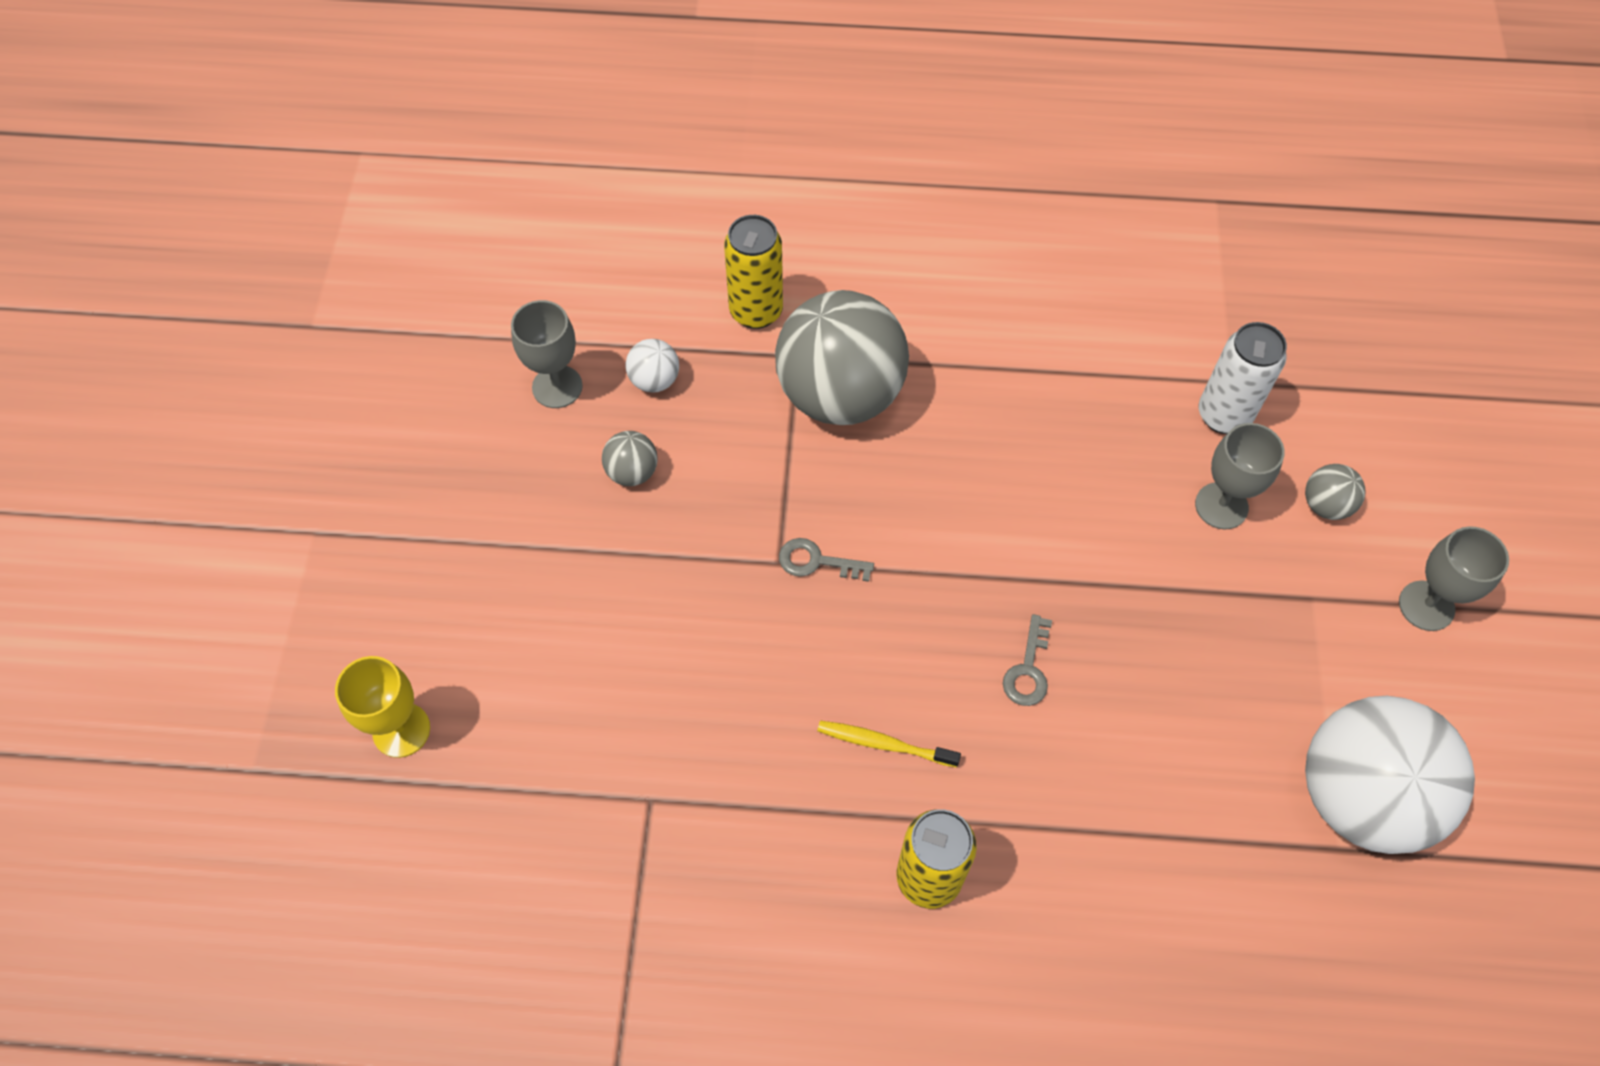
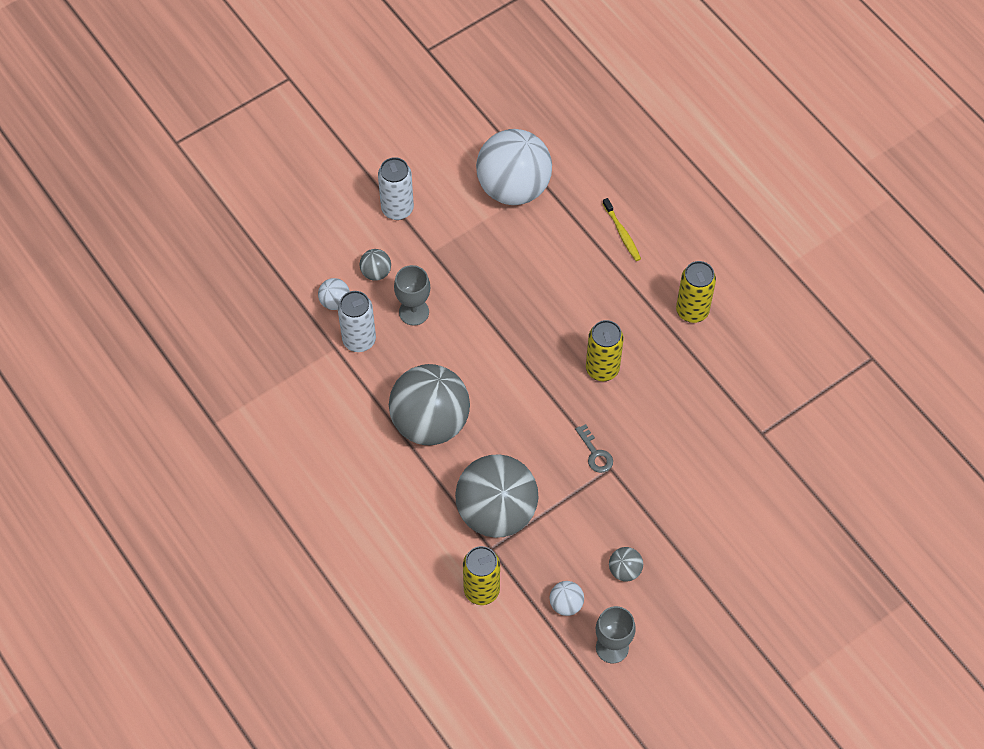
camera: 130 degrees left, 0 degrees up
(401, 730) = (832, 556): yellow goblet -> none
(884, 744) = (653, 365): yellow toothbrush -> yellow toothbrush (622, 233)
(936, 670) = (602, 369): none -> yellow can
(1028, 669) = (568, 335): grey key -> none
(1030, 410) = (430, 422): none -> grey ball
(1310, 427) = (335, 302): none -> white ball
(1426, 606) = (397, 209): grey goblet -> white can

